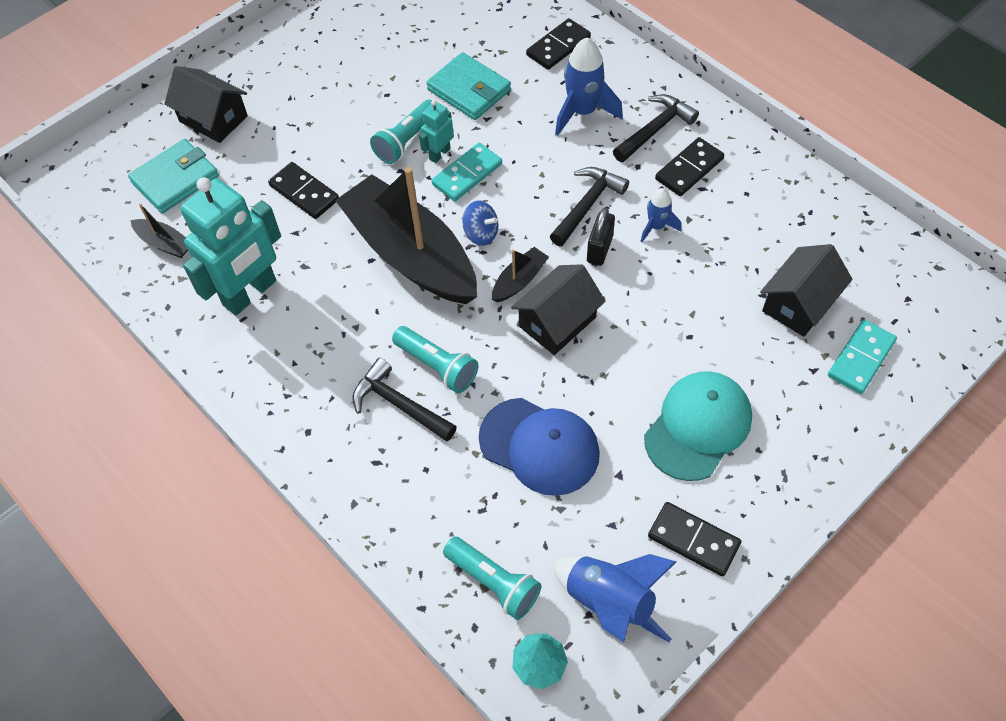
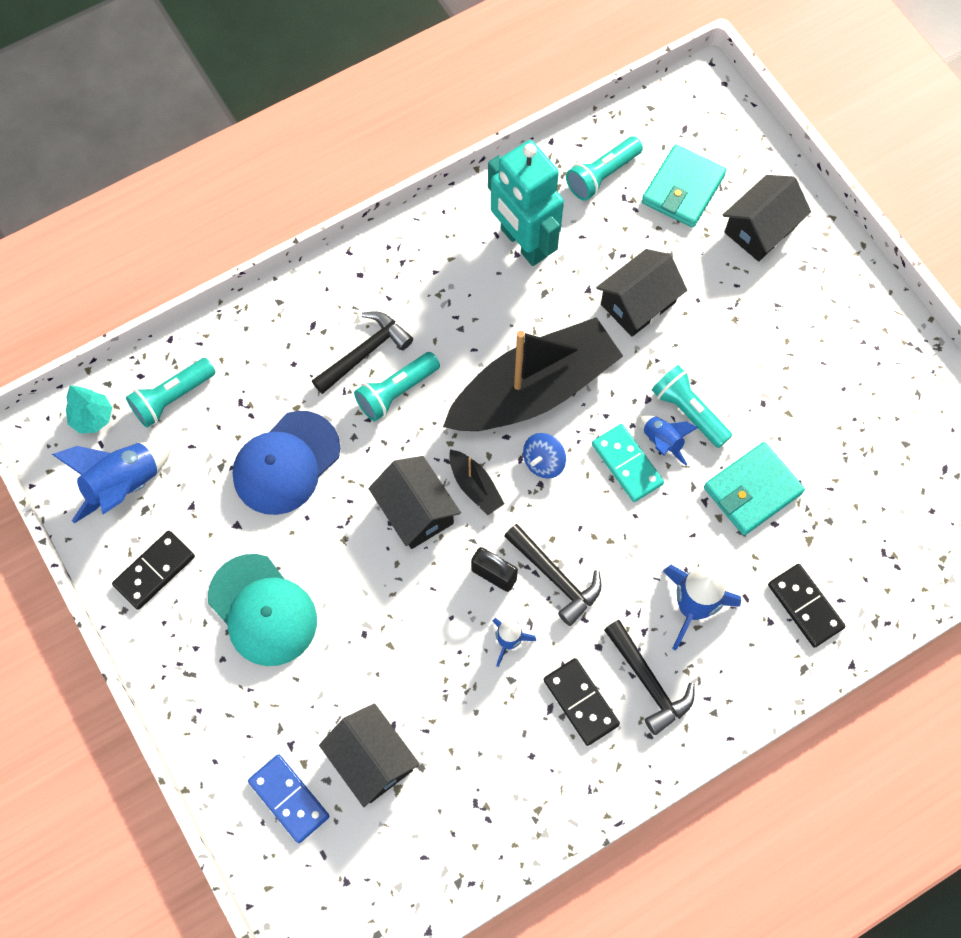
camera: 100 degrees right, 10 degrees up
(165, 243) = (602, 175): black boat -> turquoise flashlight
(175, 179) = (683, 189): turquoise wallet -> turquoise wallet turned 60 degrees clockwise
(304, 193) = (638, 303): black domino -> black house
(439, 154) = (662, 442): turquoise robot -> blue rocket
(861, 359) = (289, 799): turquoise domino -> blue domino

